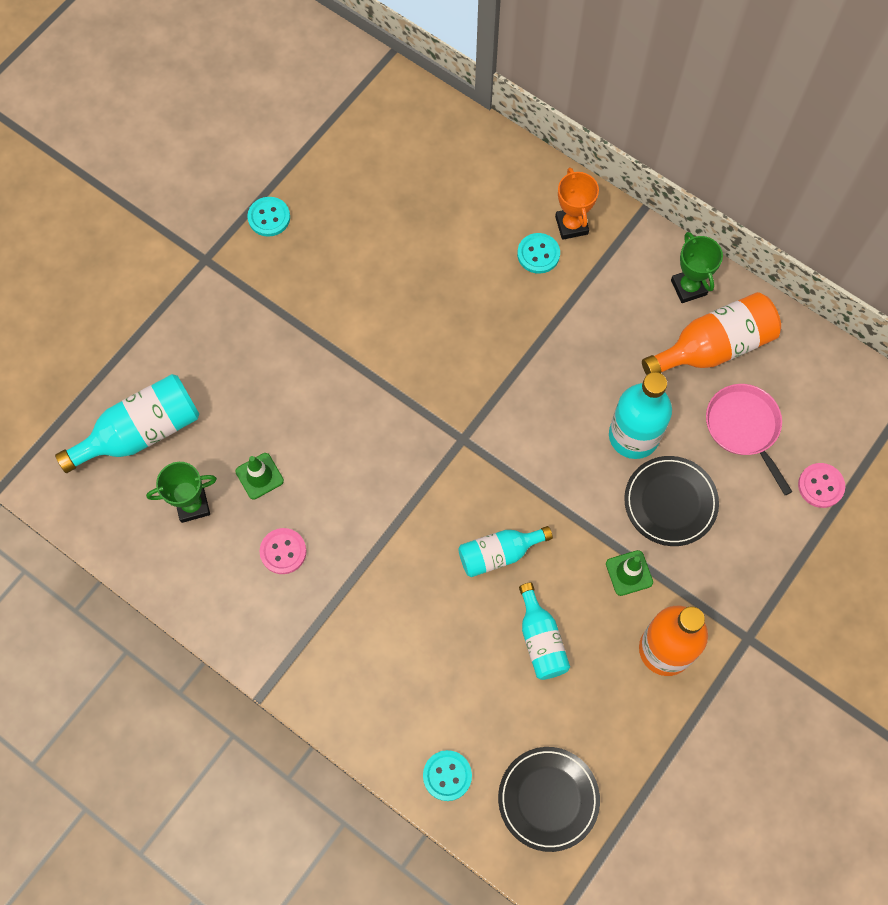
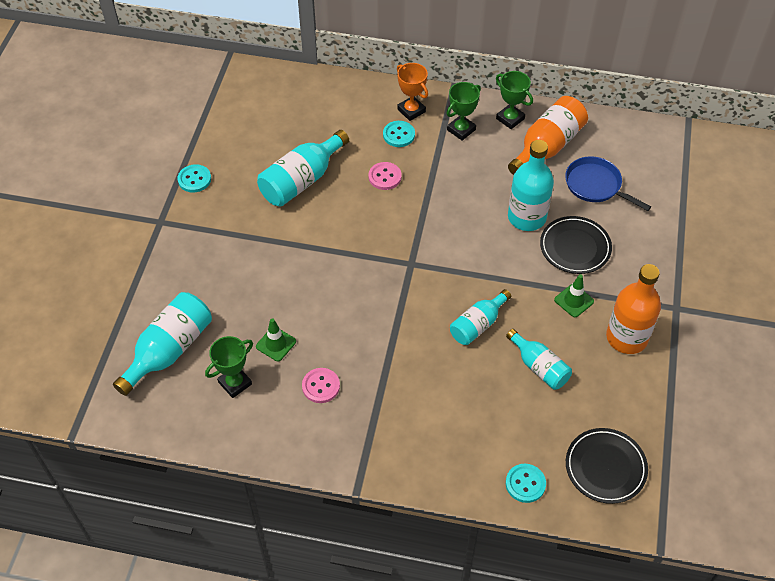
camera: 25 degrees left, 15 degrees down
(391, 271) = (301, 180): none -> turquoise bottle
(618, 278) = (461, 130): none -> green trophy
(744, 428) = (595, 185): pink pan -> blue pan
(820, 486) = (665, 200): pink button -> pink button (385, 177)

